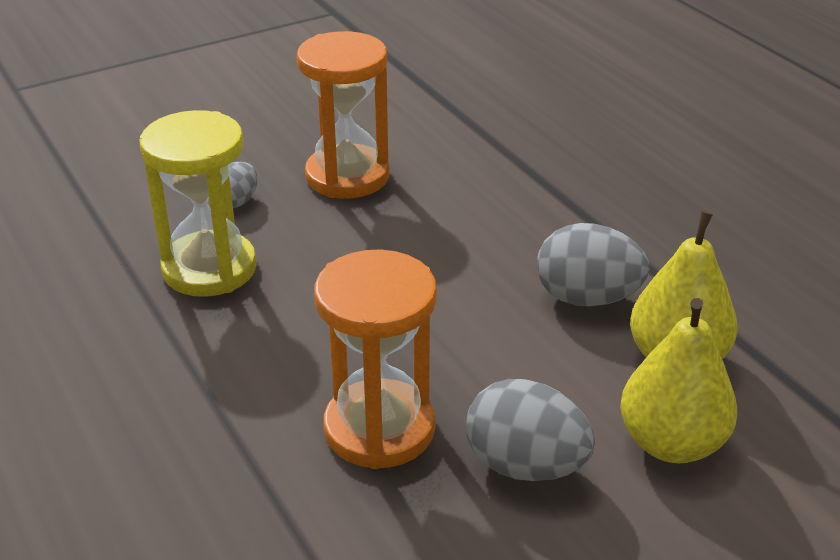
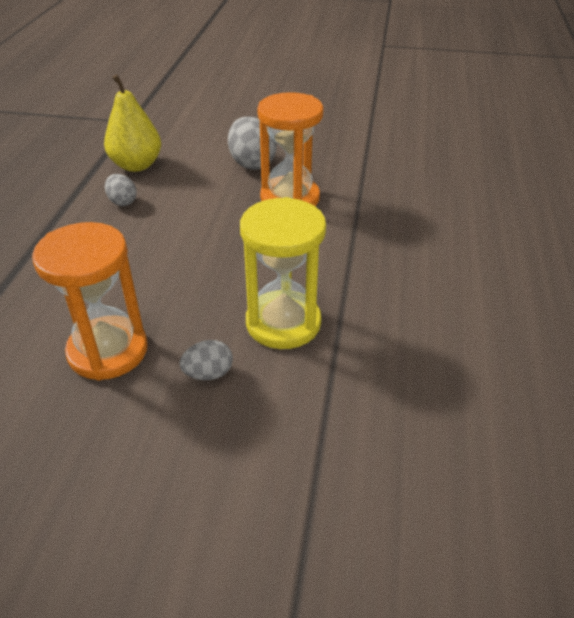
camera: 140 degrees left, 5 degrees up
(587, 298) = (122, 202): grey egg -> grey egg, size x0.57
(671, 443) = (191, 146): yellow pear -> none

